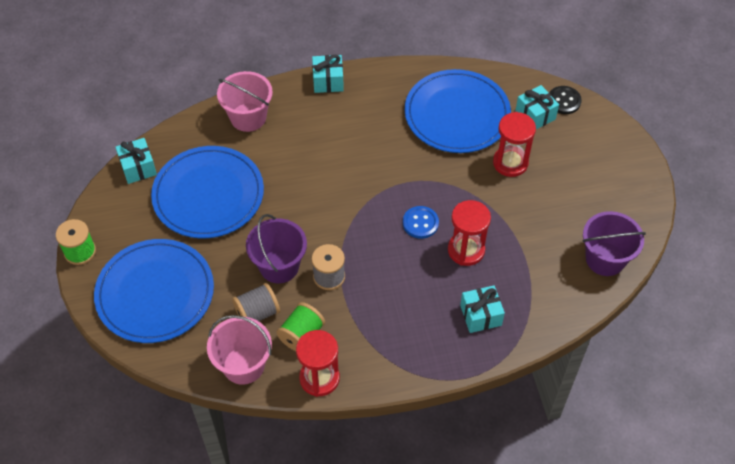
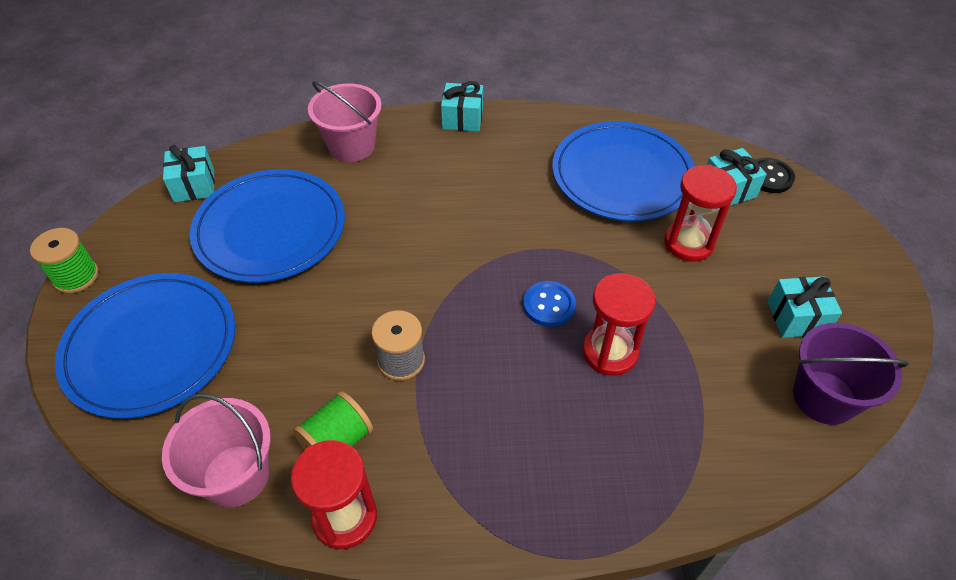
camera: 10 degrees right, 5 degrees down
(257, 313) = (283, 397): grey spool -> none
(279, 266) = (334, 335): purple bucket -> none
(480, 315) = (619, 455): turquoise gift -> turquoise gift (796, 318)

